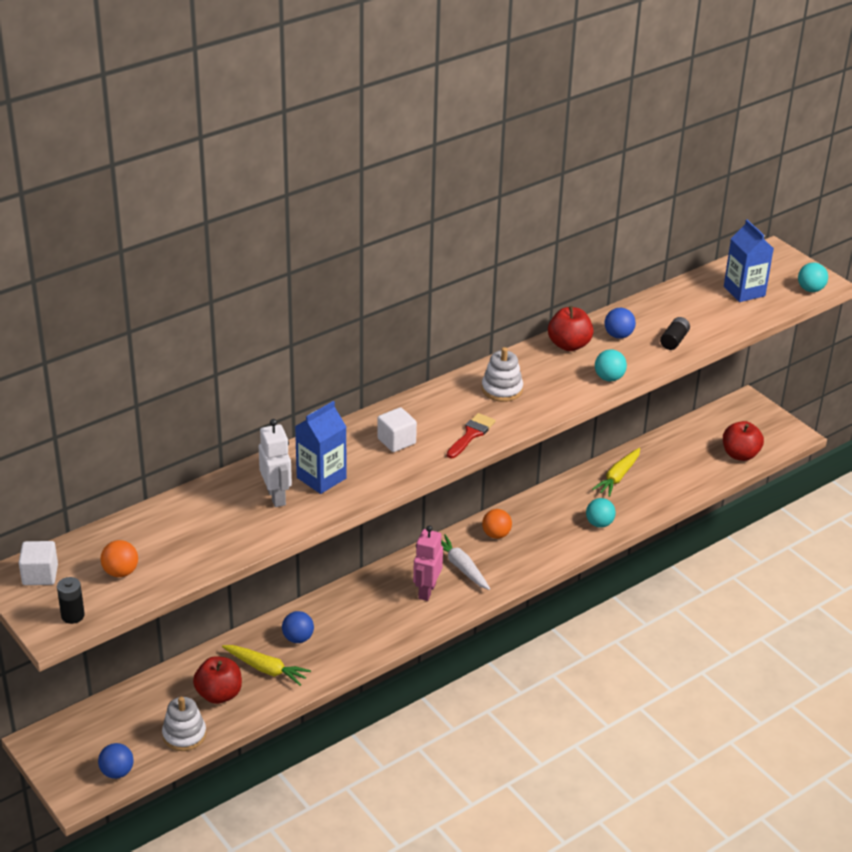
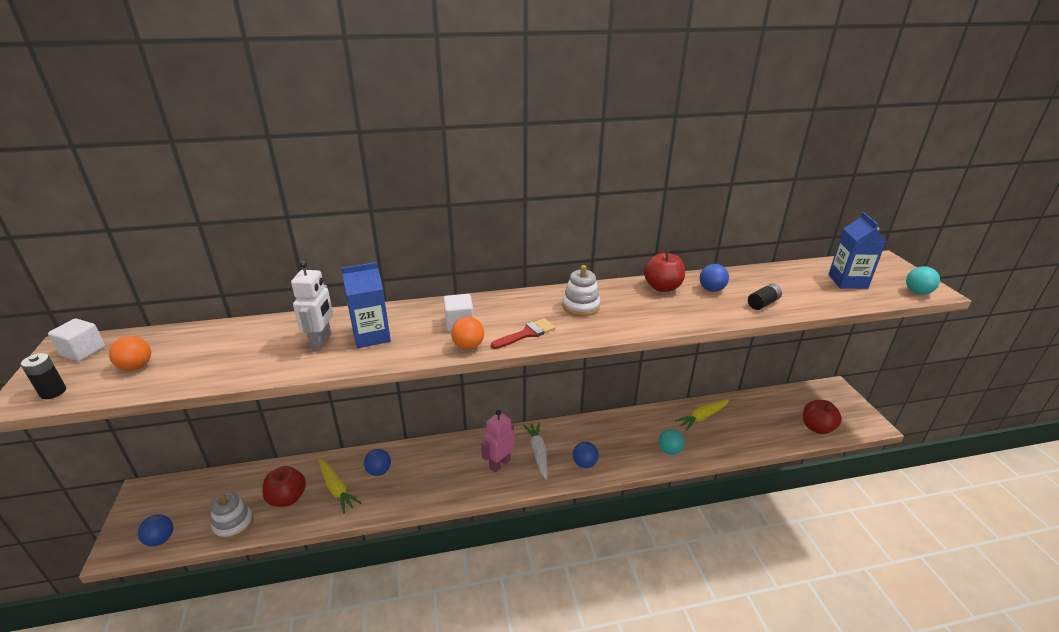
camera: 25 degrees right, 5 degrees down
(496, 534) = (581, 435): orange ball -> orange ball (468, 346)
(517, 563) = (584, 463): none -> blue ball
(609, 378) = (684, 319): turquoise ball -> none

